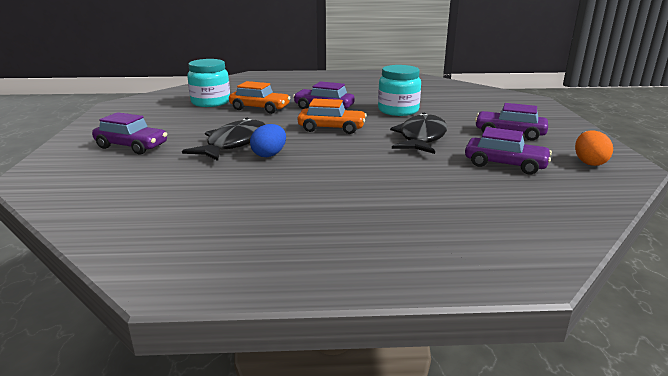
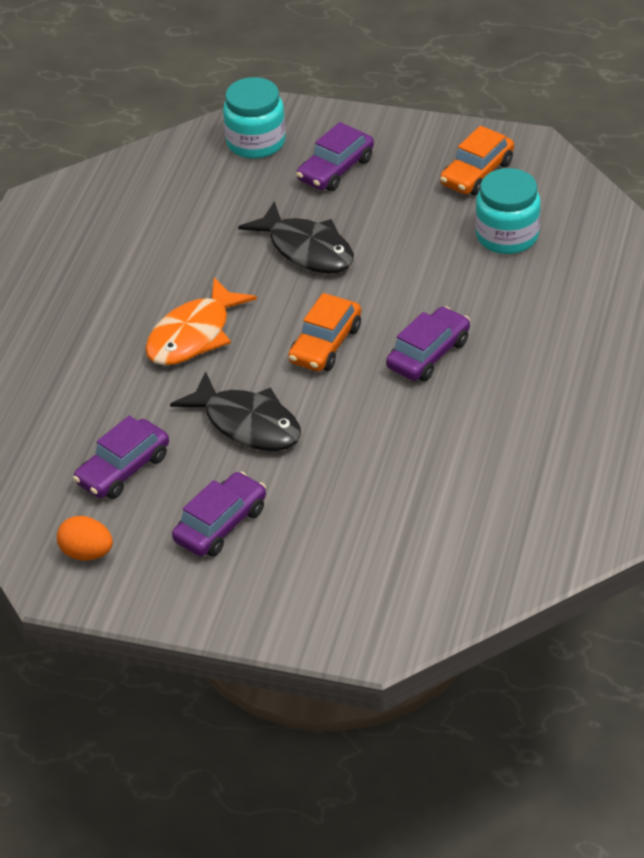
camera: 110 degrees right, 20 degrees up
(260, 108) = (453, 285): orange car -> orange car (477, 173)
(269, 155) = (254, 275): blue egg -> none
(348, 164) = (194, 335): none -> orange fish
(398, 110) = (379, 436): turquoise jar -> turquoise jar (256, 142)

